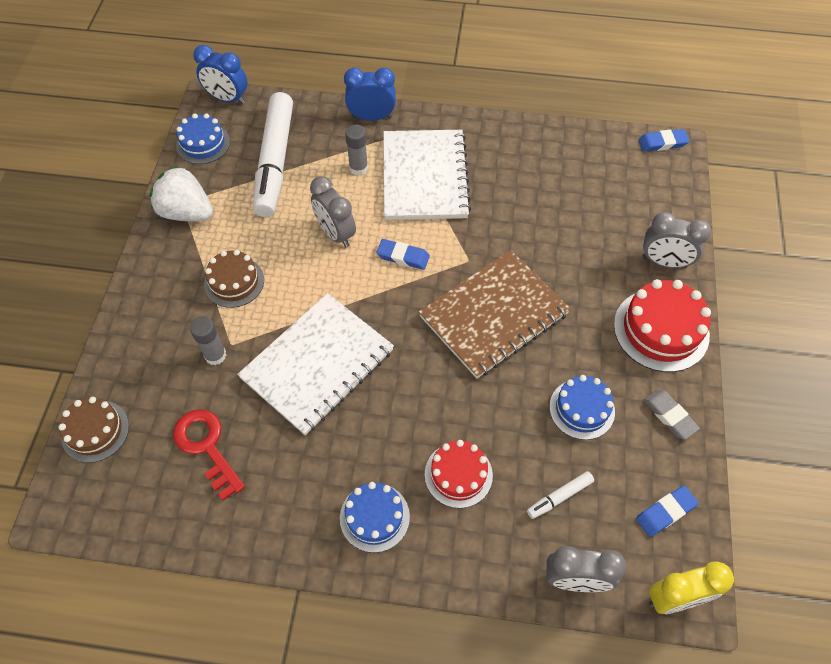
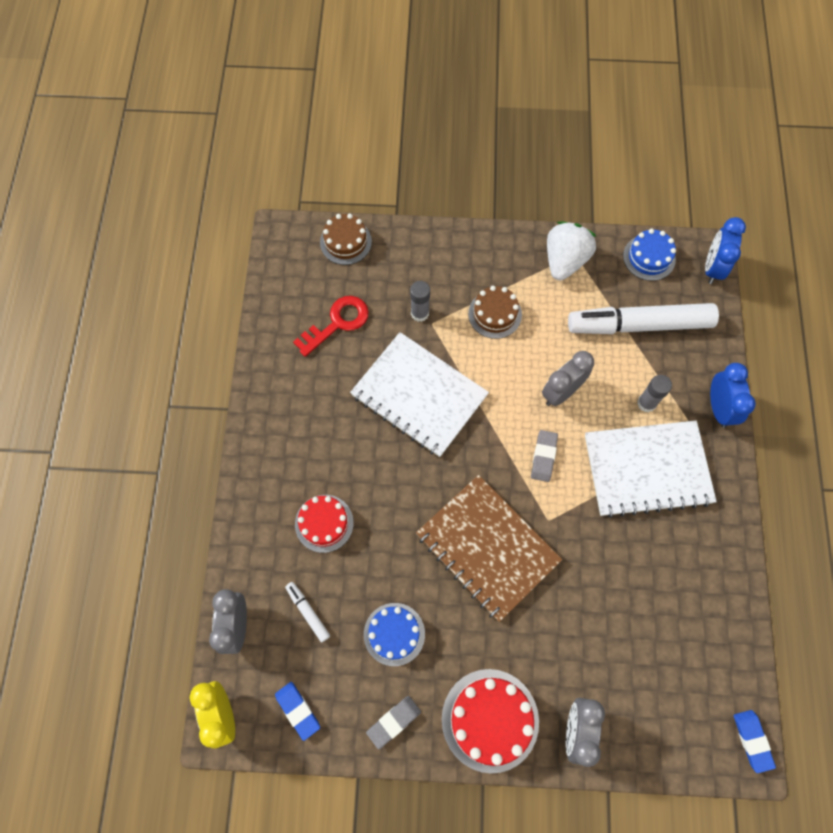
camera: 85 degrees right, 10 degrees up
(374, 517) = (284, 458): blue cake -> none
(403, 256) = (543, 457): blue eraser -> grey eraser

